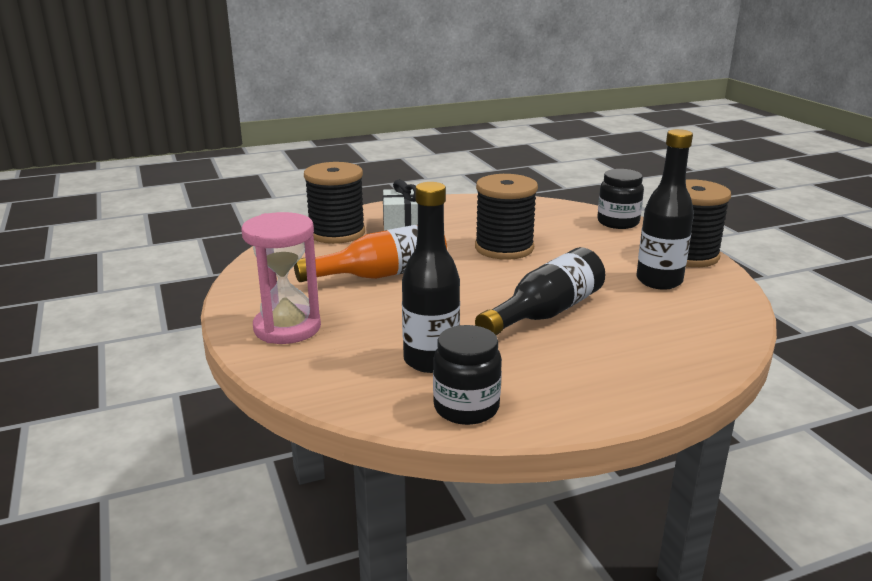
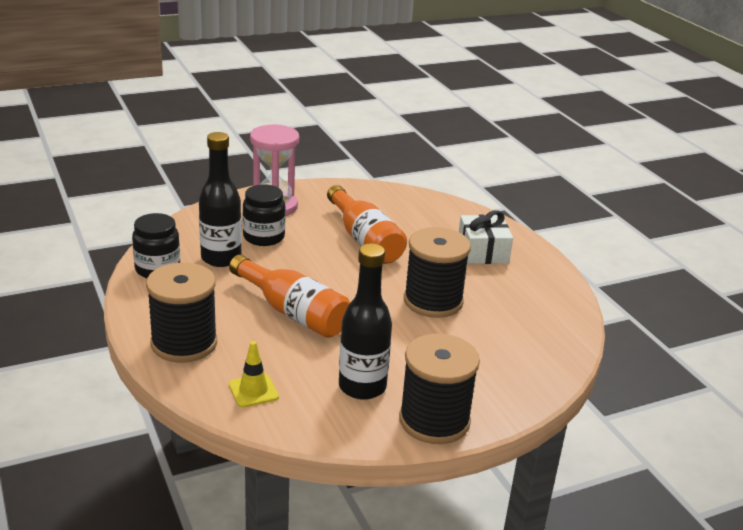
camera: 85 degrees right, 5 degrees up
(337, 233) = (451, 218): black spool -> black spool (184, 343)
(546, 313) = (293, 312): black bottle -> orange bottle
(618, 222) = (527, 384): black jar -> black jar (264, 237)
(698, 331) = (253, 391): none -> yellow traffic cone

